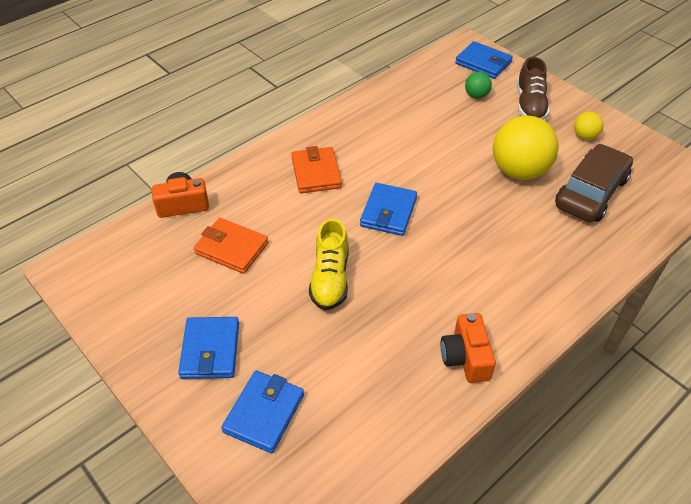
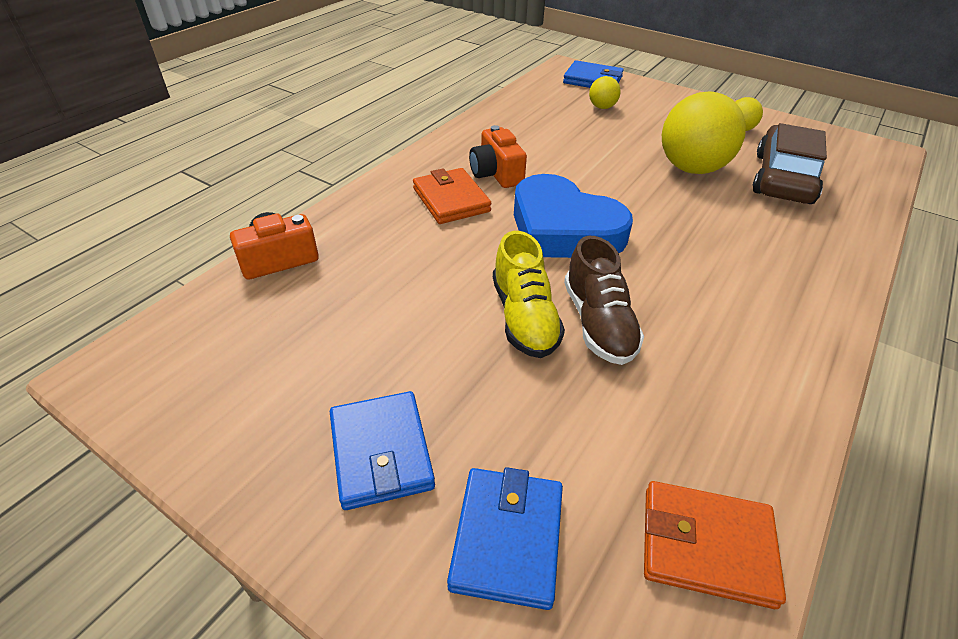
camera: 15 degrees left, 5 degrees down
(231, 248) = (367, 302): orange wallet -> orange wallet (706, 546)
(388, 212) = (563, 229): blue wallet -> blue heart
(465, 357) = (762, 386): orange camera -> orange camera (496, 174)
(476, 95) = (602, 107): green ball -> yellow ball
(529, 105) = (664, 109): brown shoe -> brown shoe (598, 323)

